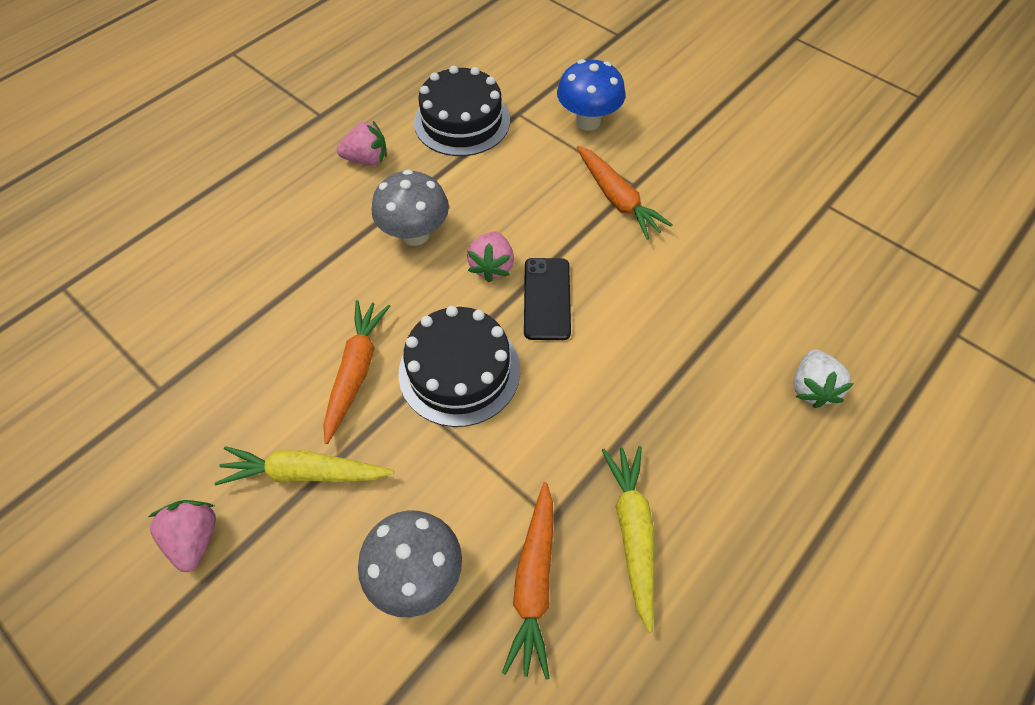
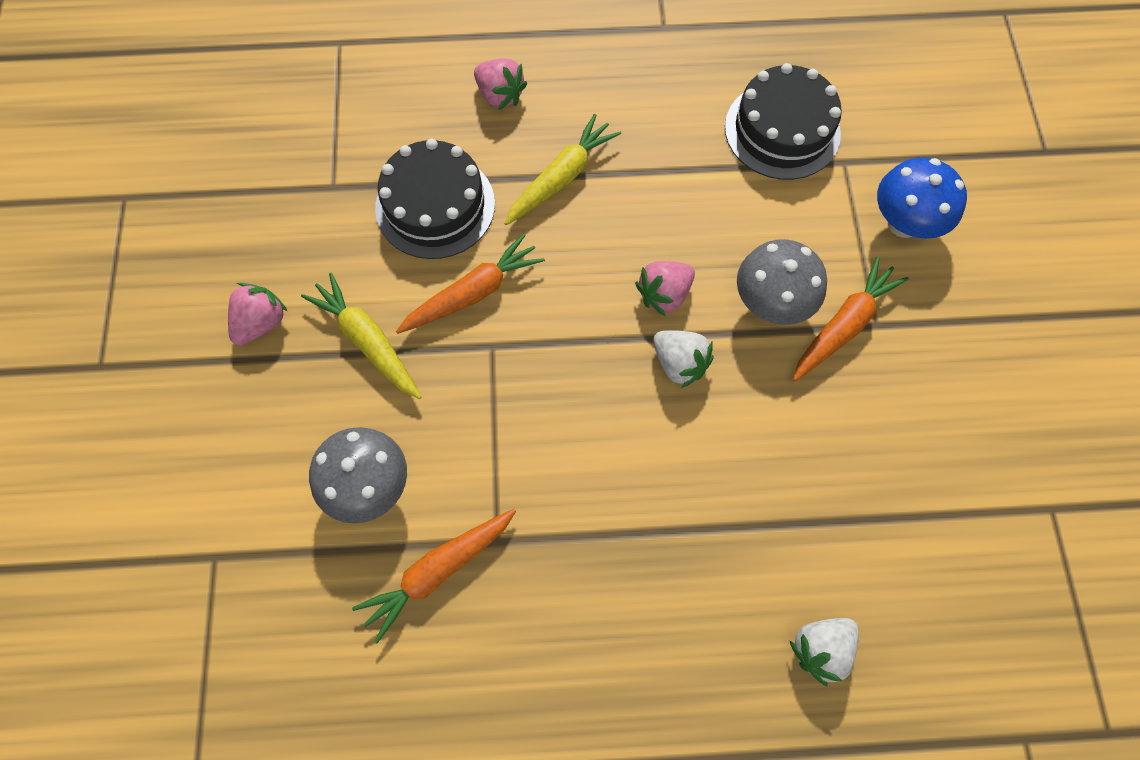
camera: 45 degrees right, 10 degrees up
(367, 159) = (660, 104): pink strawberry -> pink strawberry (500, 95)
(415, 234) = (631, 211): grey mushroom -> grey mushroom (771, 303)
(459, 371) = (547, 362): black cake -> black cake (435, 206)
(547, 298) = (679, 363): black phone -> white strawberry
(617, 199) = (844, 325): orange carrot -> orange carrot turned 150 degrees counterclockwise
(632, 532) = (543, 609): yellow carrot -> yellow carrot (561, 177)

